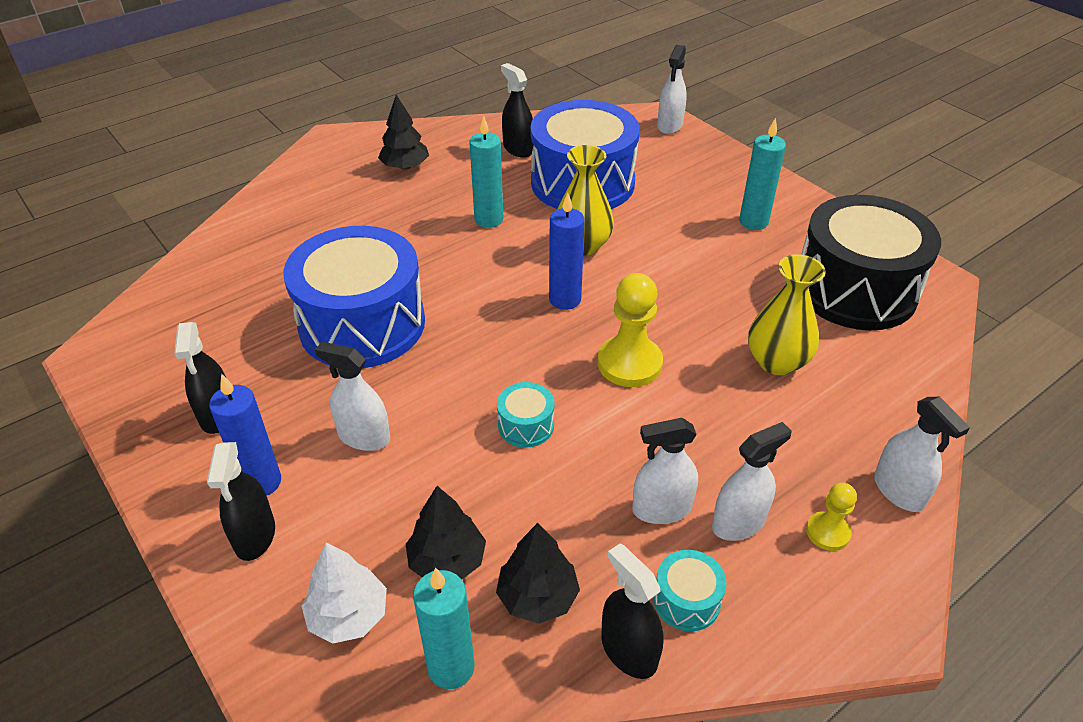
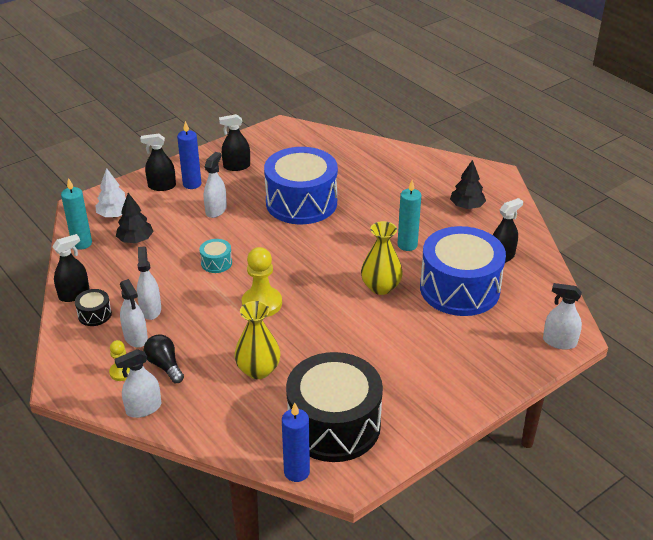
camera: 90 degrees right, 5 degrees down
(537, 597) = (109, 267): black tree -> none
(565, 299) = (322, 278): blue candle -> blue candle (296, 472)
(686, 600) = (94, 314): turquoise drum -> black drum
(753, 222) = (418, 378): turquoise candle -> none
(796, 473) = (165, 365): none -> black light bulb

